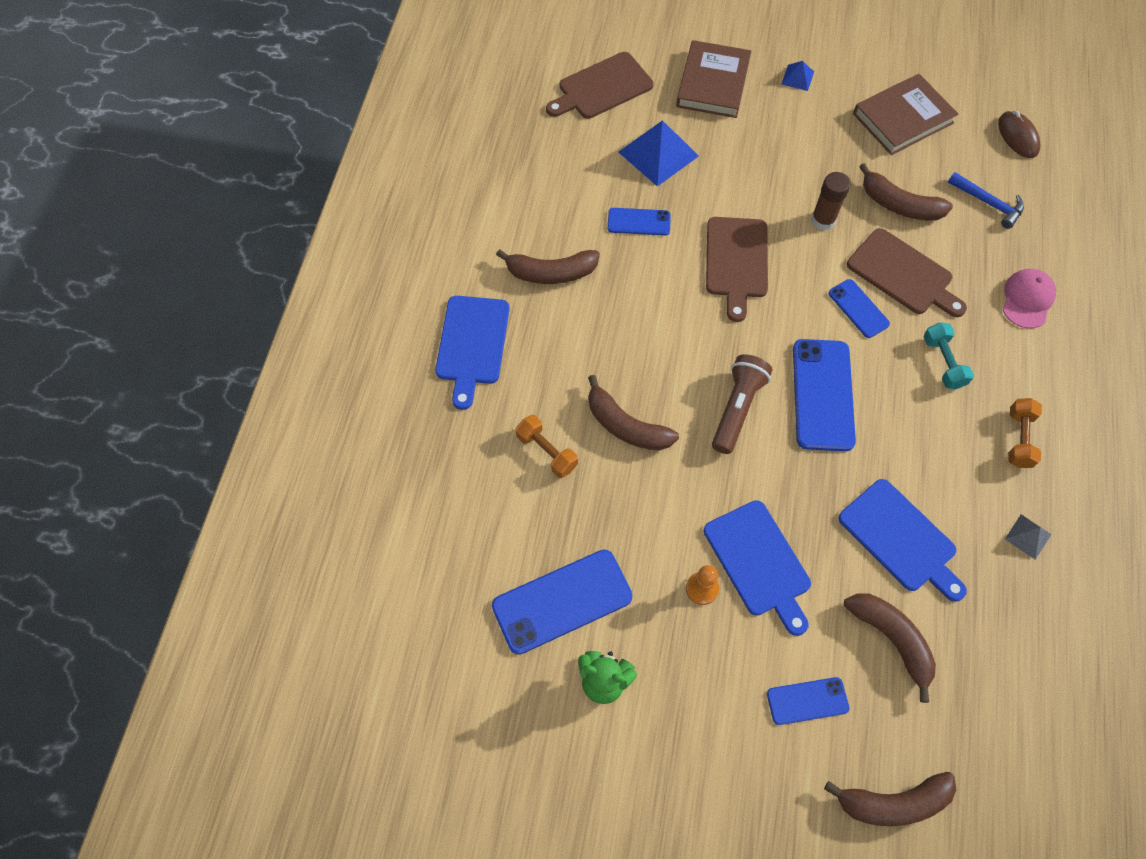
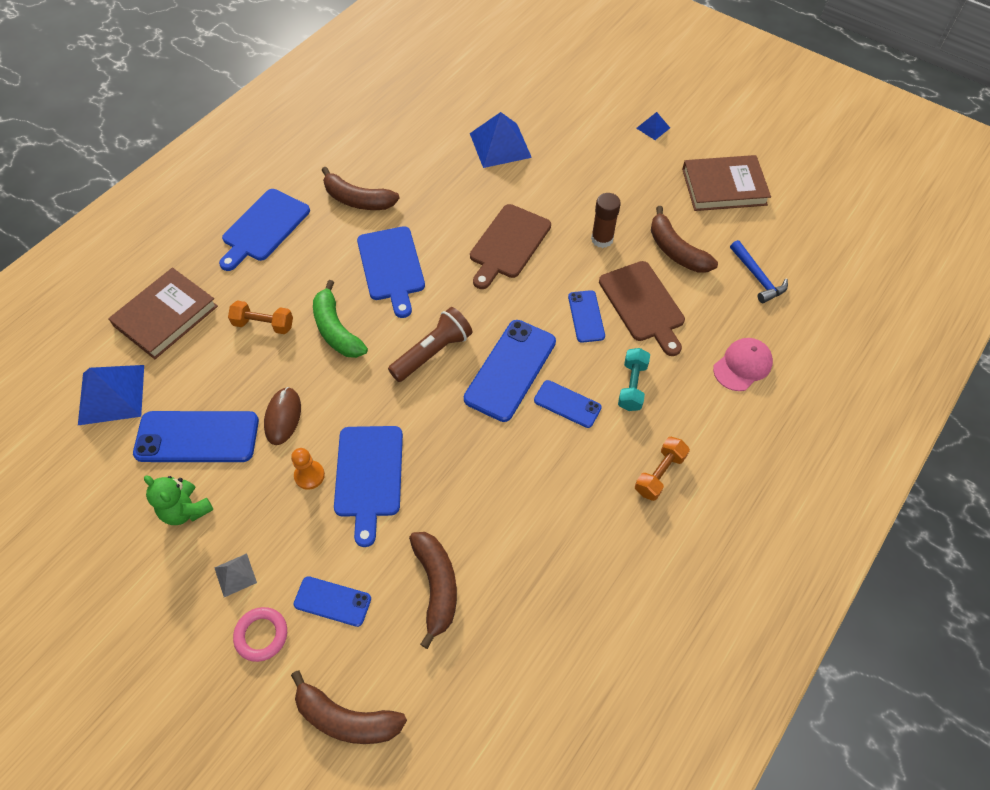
camera: 25 degrees right, 5 degrees down
(438, 597) = (111, 394): none -> blue pyramid
(547, 452) = (263, 324): orange dumbbell -> orange dumbbell turned 60 degrees counterclockwise
(602, 87) = (489, 84): brown cutting board -> none
(626, 425) = (336, 330): brown banana -> green banana
(639, 222) = (450, 188): blue phone -> blue phone (567, 404)
(713, 83) = (579, 109): brown book -> brown book (166, 316)
(763, 766) = (261, 635): none -> pink ring
(900, 539) = (499, 509): blue cutting board -> blue cutting board (391, 267)
(1018, 136) = (819, 235): brown mouse -> brown mouse (283, 417)
(1028, 536) = (614, 557): grey pyramid -> grey pyramid (235, 575)

